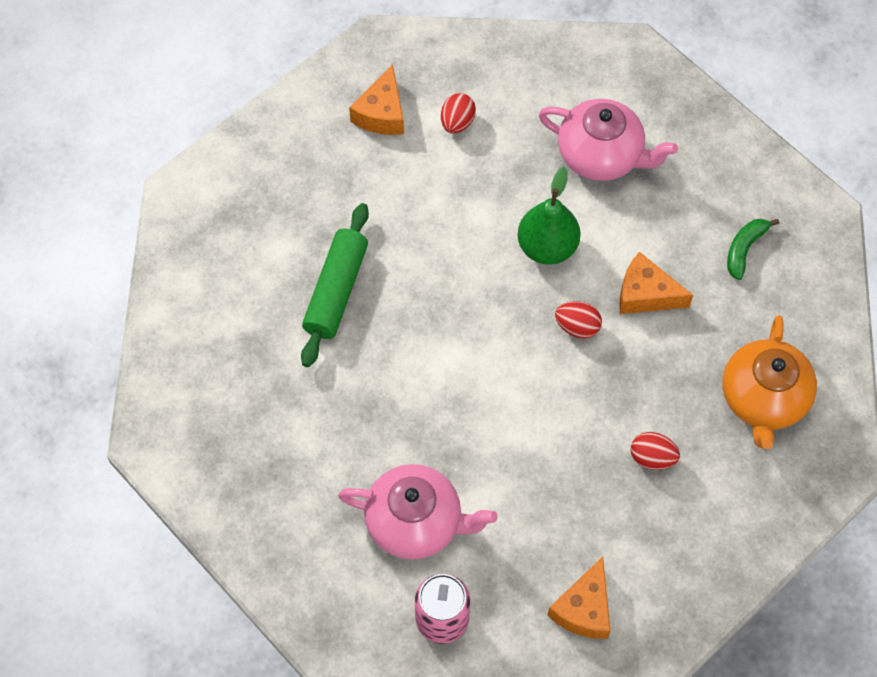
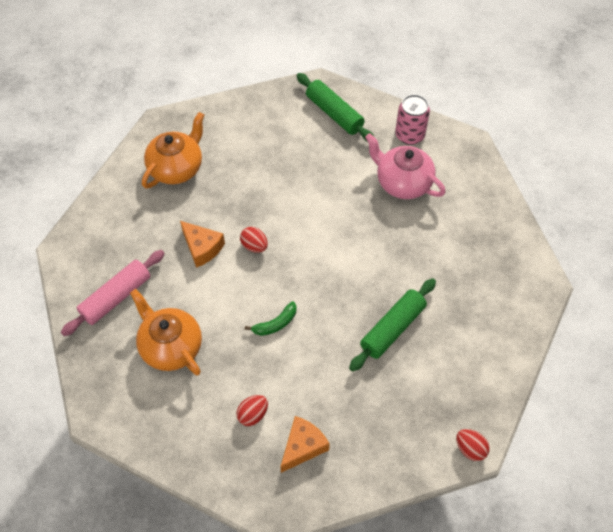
camera: 155 degrees left, 5 degrees down
(547, 247) = (243, 301): green pear -> none
(584, 609) = (334, 113): orange cheese -> green rolling pin
(601, 156) = (170, 346): pink teapot -> orange teapot
(652, 458) = (256, 164): red egg -> red egg (470, 448)
(710, 184) = (116, 297): none -> pink rolling pin
(744, 249) = (125, 249): green banana -> green banana (275, 324)

